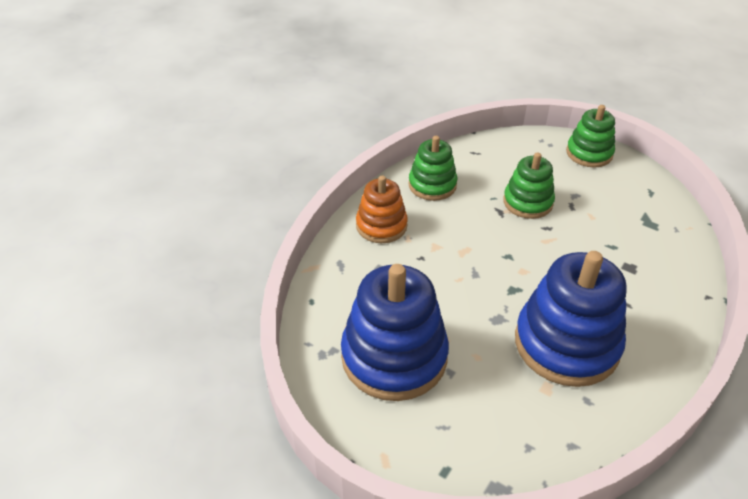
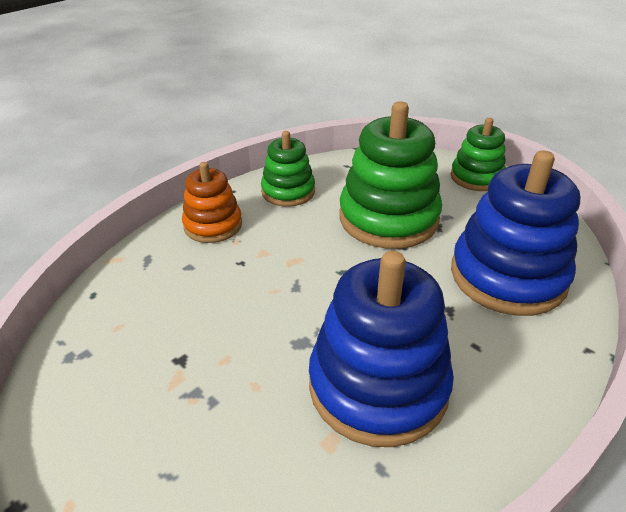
camera: 10 degrees right, 5 degrees down
(394, 357) = (152, 372): blue stacking toy -> blue stacking toy (507, 276)
(527, 202) = (388, 218): green stacking toy -> green stacking toy, size x1.73

